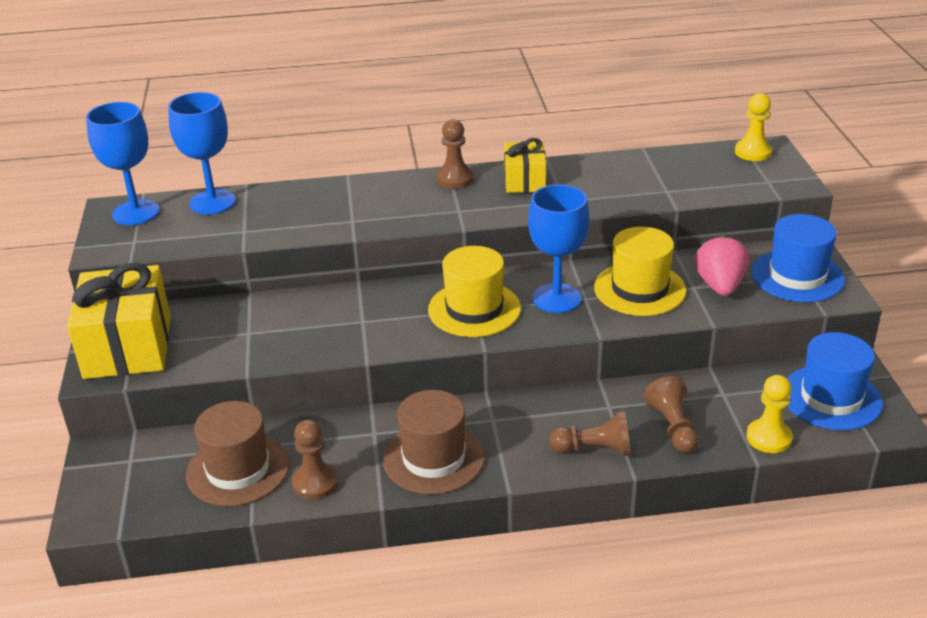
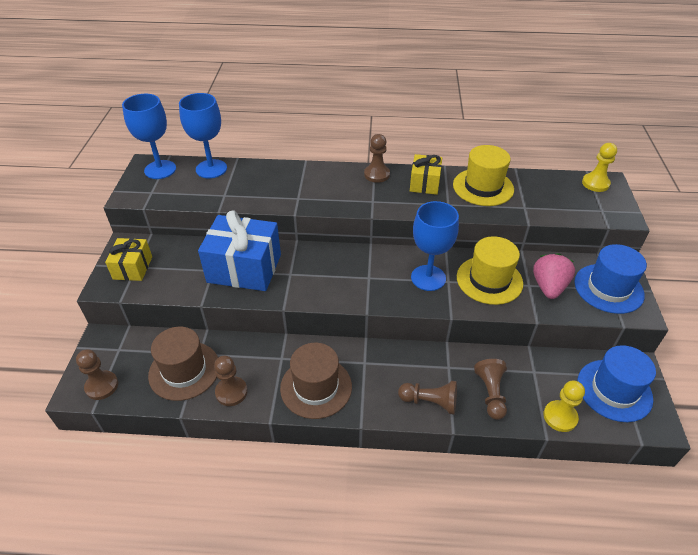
camera: 10 degrees right, 10 degrees up
(121, 507) = (102, 386): none -> brown pawn
(128, 347) = (133, 268): yellow gift -> yellow gift, size x0.56
(294, 324) = (244, 268): none -> blue gift
(474, 309) = (368, 277): yellow hat -> yellow hat (483, 187)

